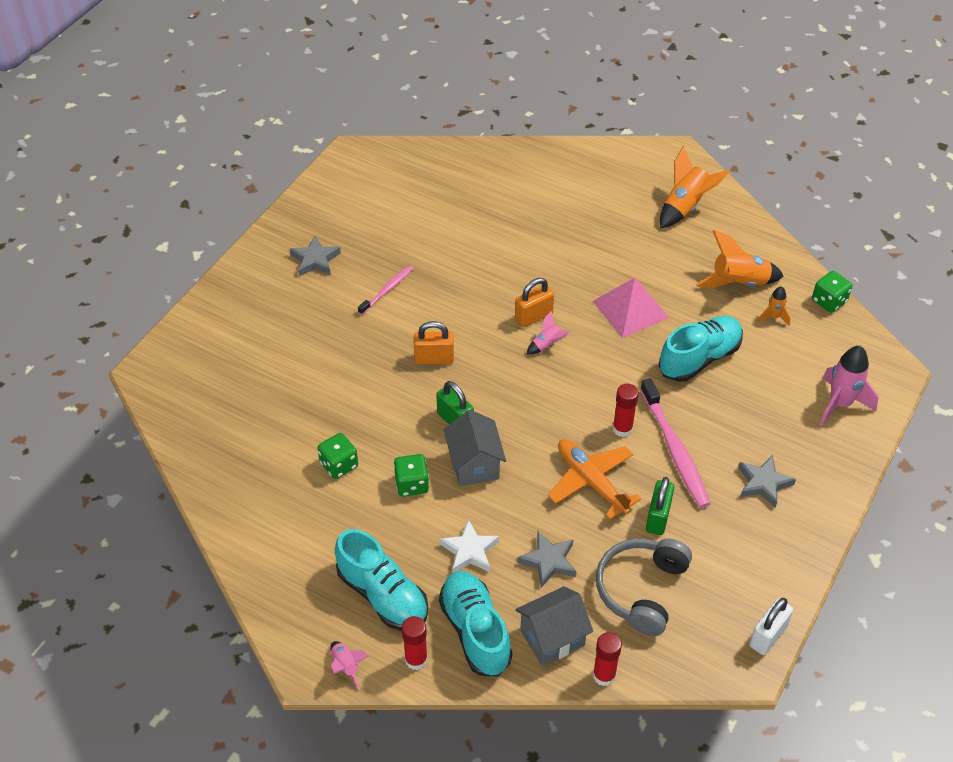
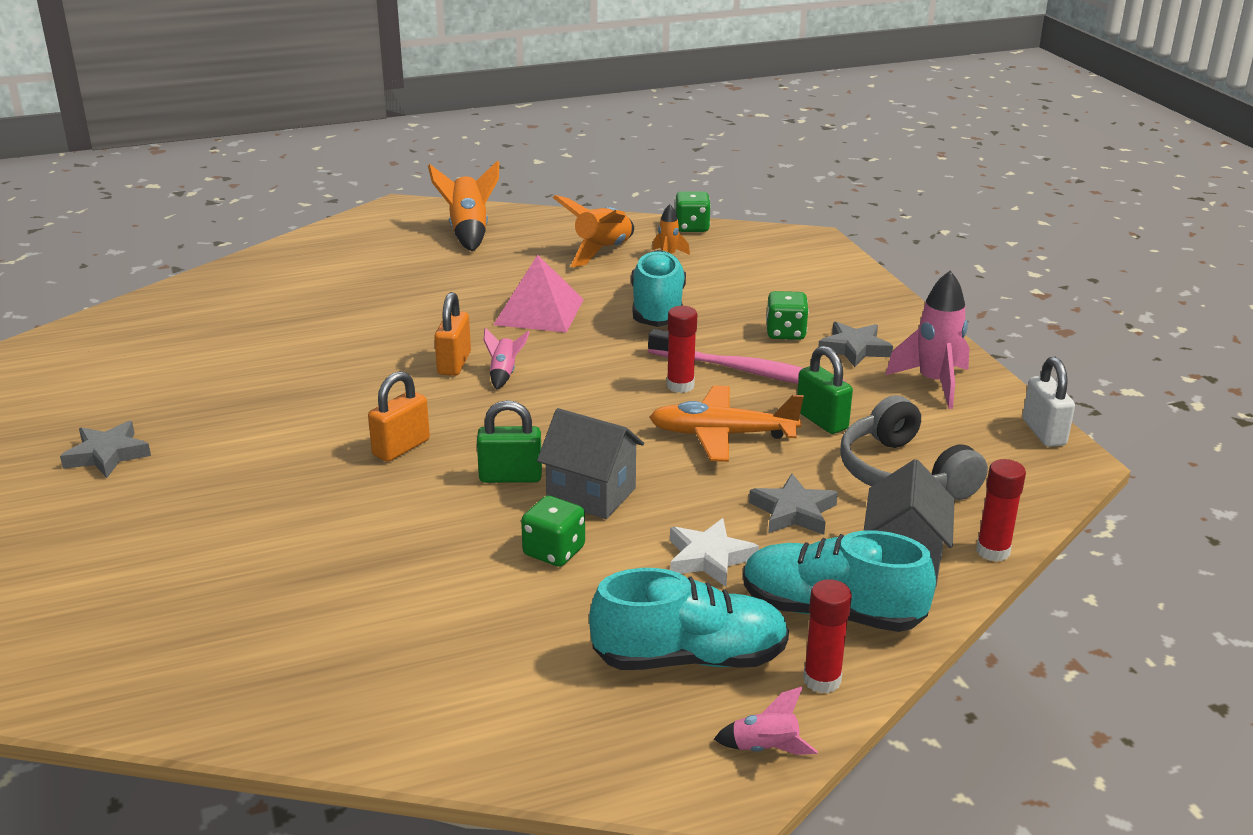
camera: 50 degrees left, 20 degrees down
(339, 465) = (440, 592): green dice -> green dice (785, 333)
(387, 290) = (249, 429): pink toothbrush -> none
(840, 404) = (813, 275): pink rocket -> pink rocket (934, 383)

